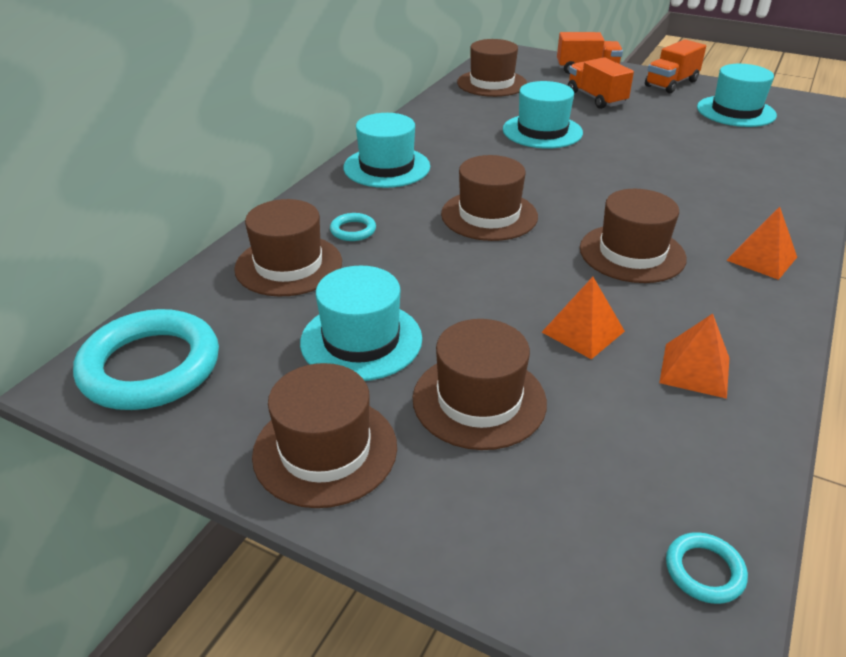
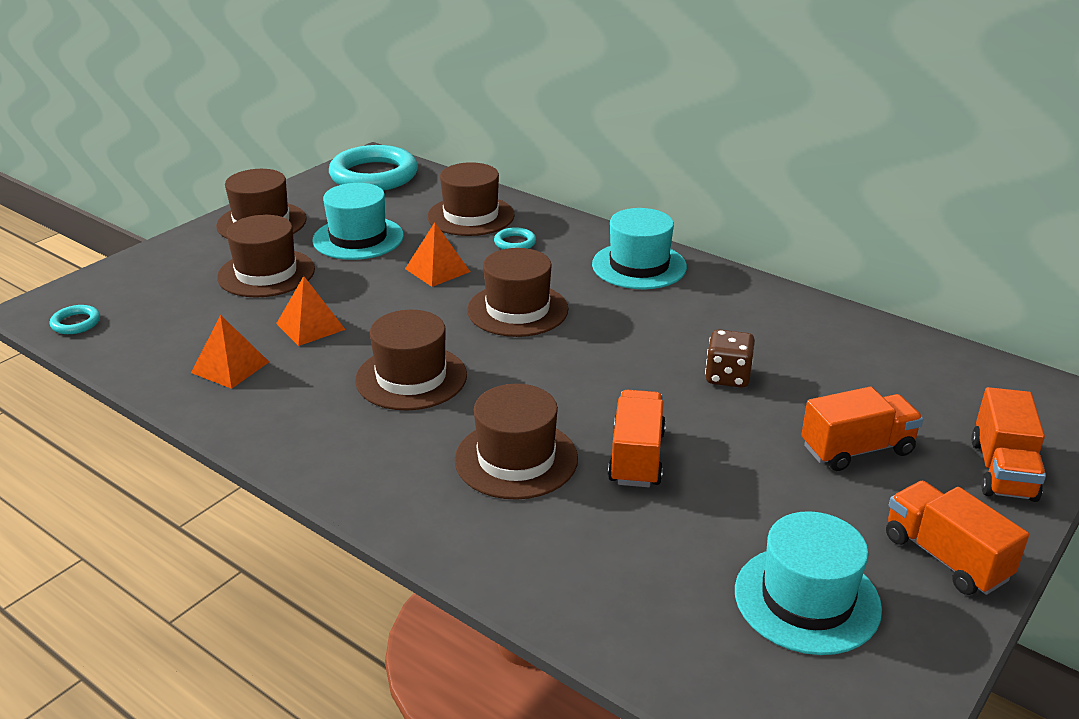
camera: 100 degrees right, 5 degrees down
(492, 83) = (910, 363): brown hat -> brown hat (516, 459)
(542, 131) = (727, 377): turquoise hat -> brown dice
(658, 156) = (636, 457): none -> orange truck
(762, 258) = (360, 461): orange pyramid -> orange pyramid (437, 270)

